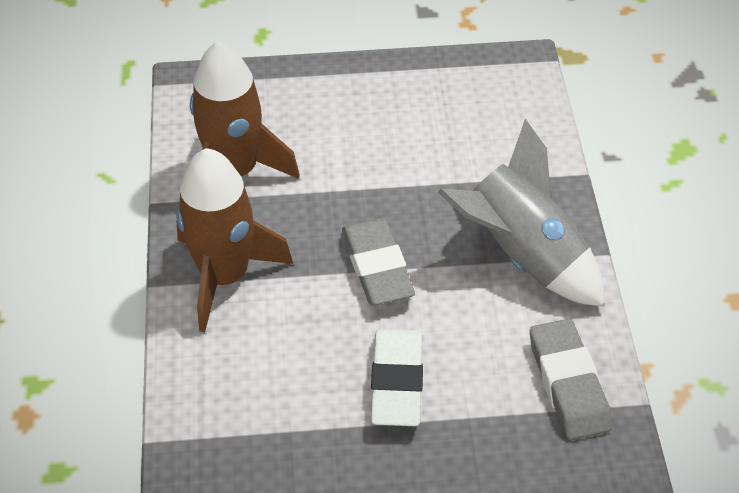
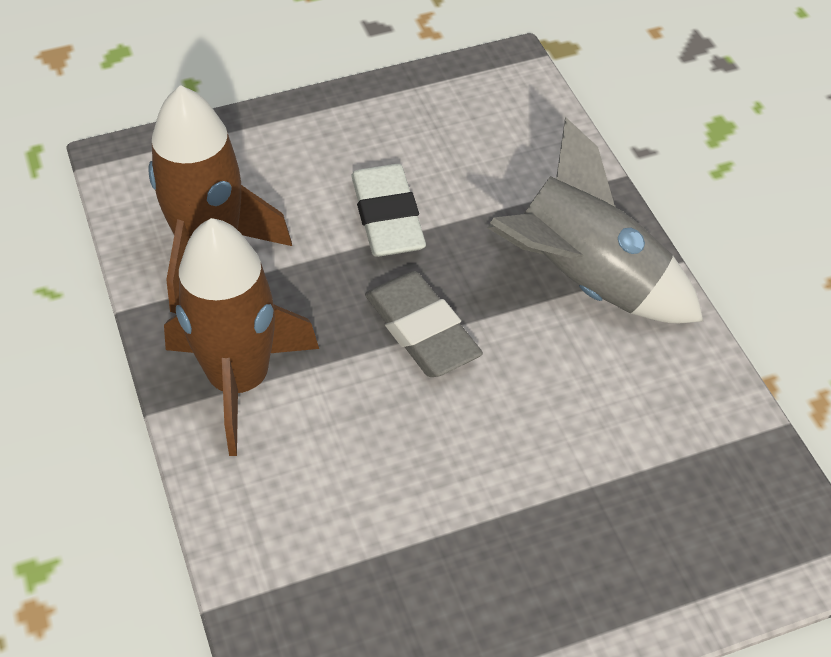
camera: 15 degrees left, 0 degrees up
(397, 382) = (492, 463): white eraser -> white eraser (388, 217)
(568, 384) = (692, 420): grey eraser -> none

